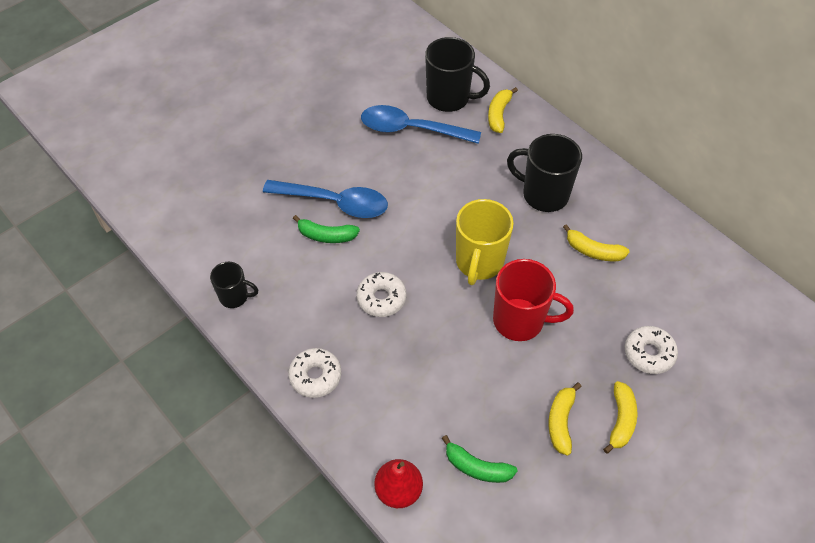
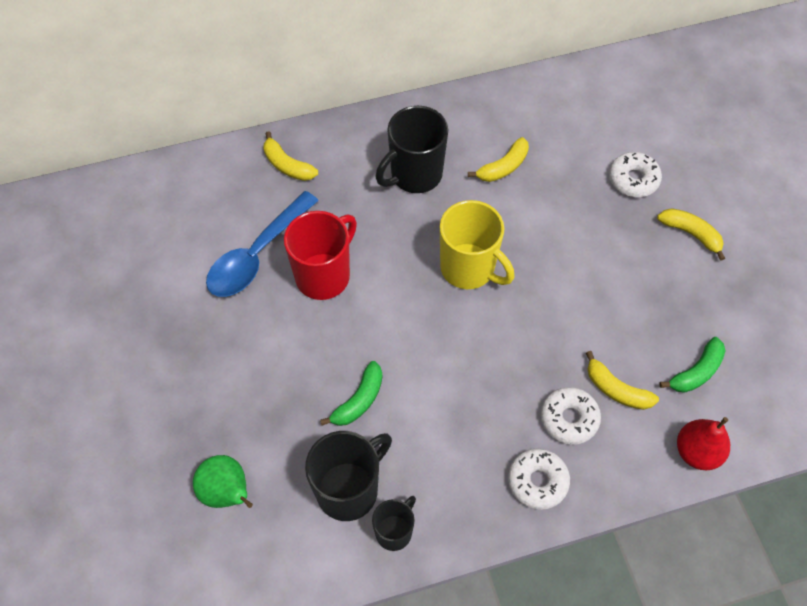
camera: 65 degrees left, 5 degrees up
(222, 189) = (227, 492): none -> green pear
(334, 202) = (317, 374): blue spoon -> none
(381, 298) = (469, 378): white donut -> white donut (569, 419)
(449, 98) = (236, 200): black mug -> black mug (349, 489)
(520, 321) = (554, 264): red mug -> red mug (324, 275)
(561, 421) = (675, 281): yellow banana -> yellow banana (616, 389)

